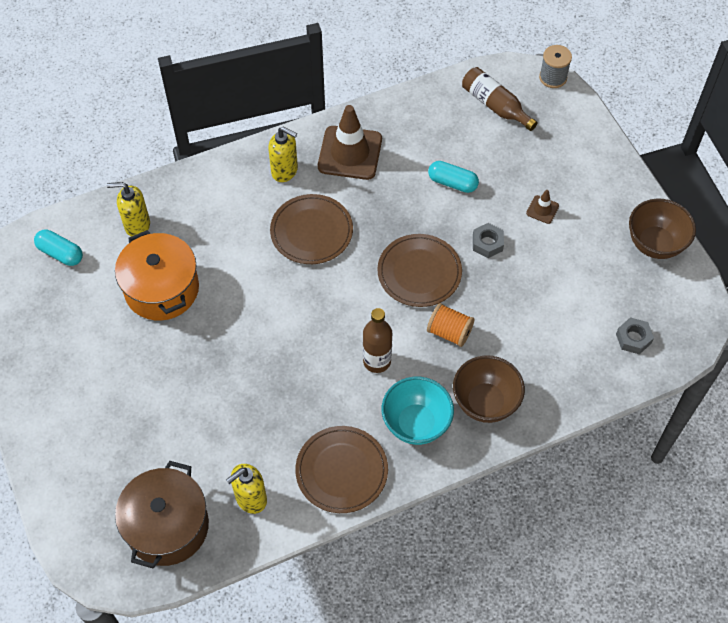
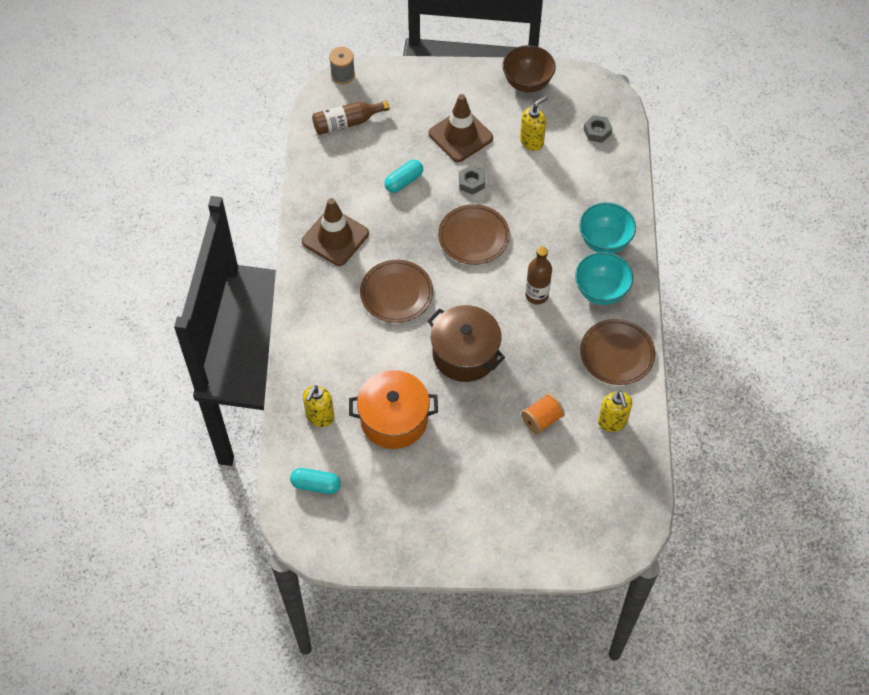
camera: 65 degrees left, 0 degrees up
(60, 253) = (316, 485): turquoise capsule -> turquoise capsule turned 45 degrees clockwise
(167, 526) = (610, 487): brown pot -> brown pot (465, 354)
(285, 171) = (326, 289): yellow soap dispenser -> yellow soap dispenser (532, 141)
(449, 332) = (535, 239): orange spool -> orange spool (542, 419)
(485, 402) = (604, 241): brown bowl -> turquoise bowl
(542, 209) = (460, 136): brown traffic cone -> brown traffic cone, size x2.24

